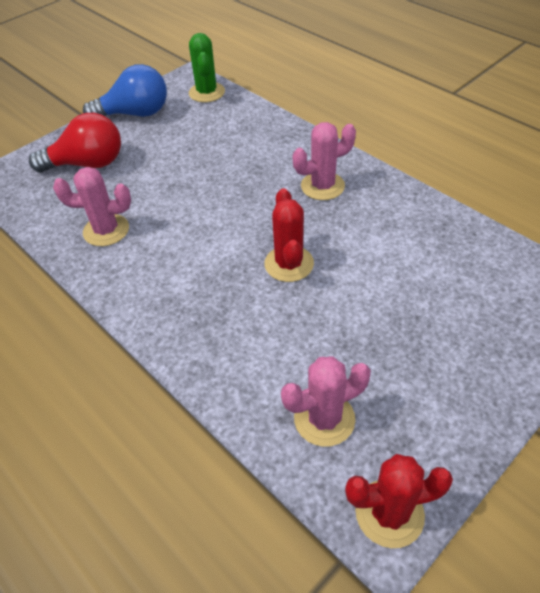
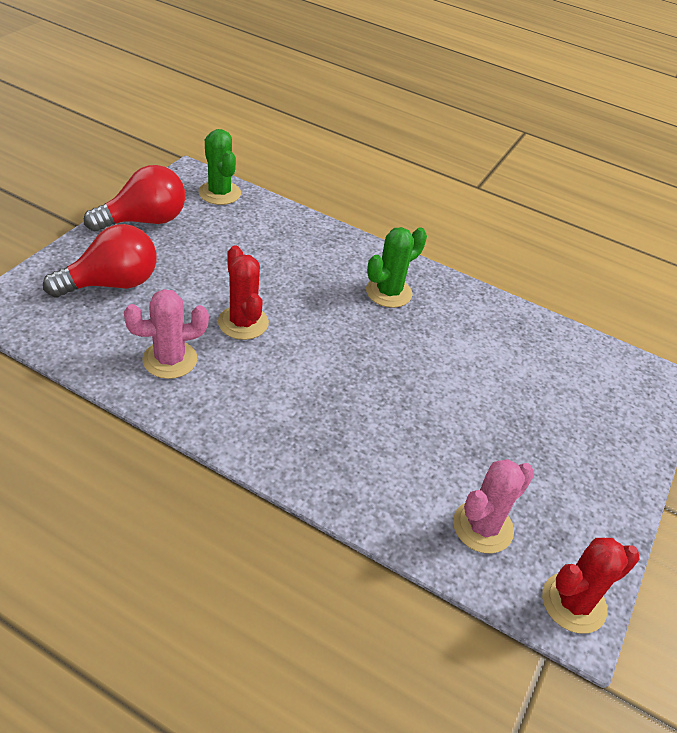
camera: 25 degrees left, 5 degrees down
(135, 114) = (144, 221): blue light bulb -> red light bulb
(289, 264) = (387, 377): red cactus -> red cactus (243, 323)
(322, 186) = (388, 292): pink cactus -> green cactus

